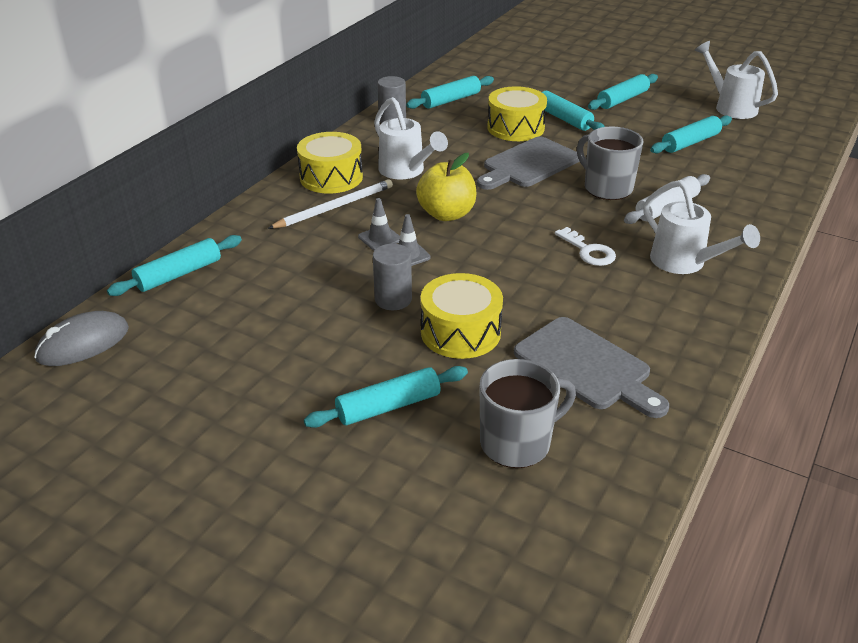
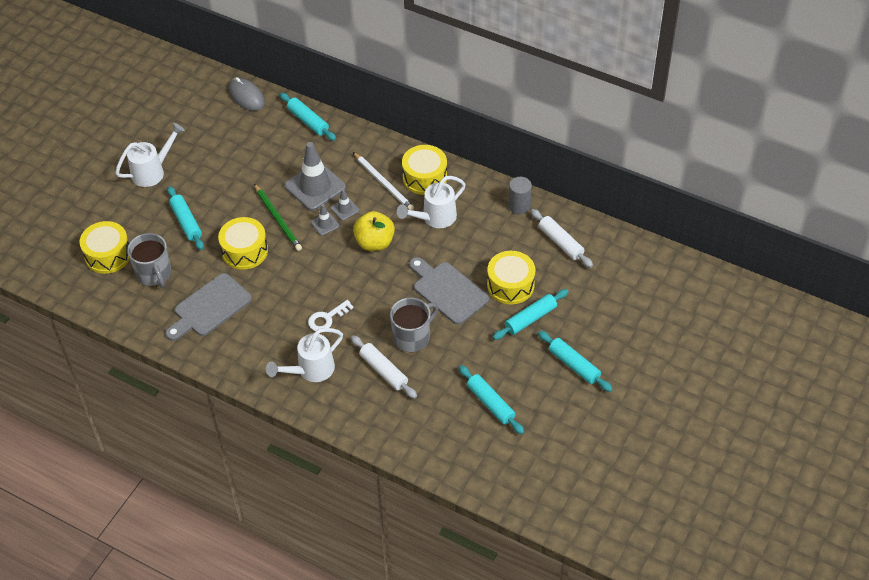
camera: 90 degrees right, 15 degrees up
(328, 265) = (315, 187): none -> grey traffic cone
(393, 299) = (278, 219): grey cylinder -> green pencil
(451, 100) = (561, 242): turquoise rolling pin -> white rolling pin
(469, 520) = (108, 255): none -> yellow drum
(730, 107) = (565, 447): white watering can -> white watering can (152, 171)

